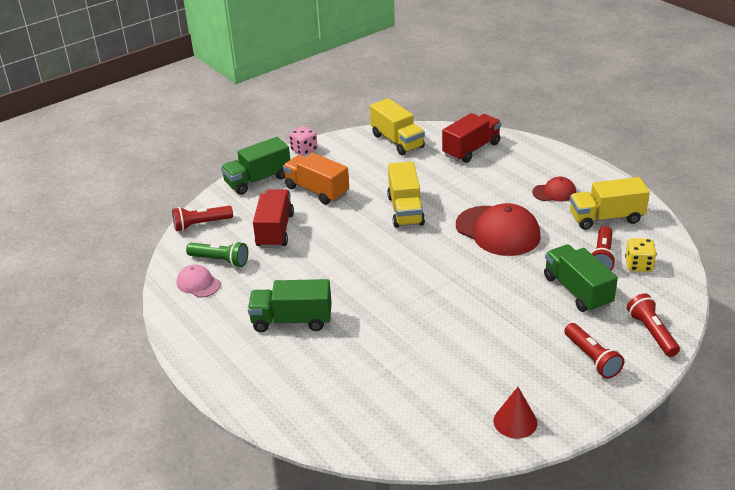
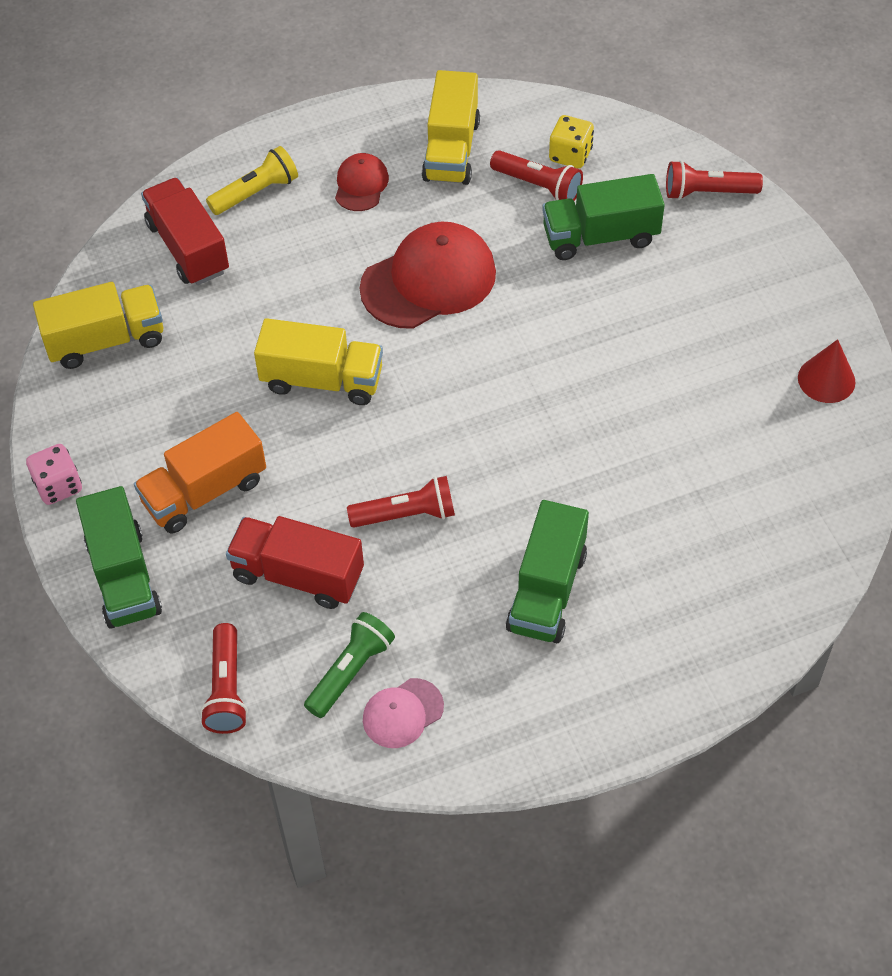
camera: 75 degrees left, 20 degrees up
(523, 160) = (256, 192): none -> yellow flashlight
(591, 358) = (736, 267): red flashlight -> red flashlight (406, 514)

